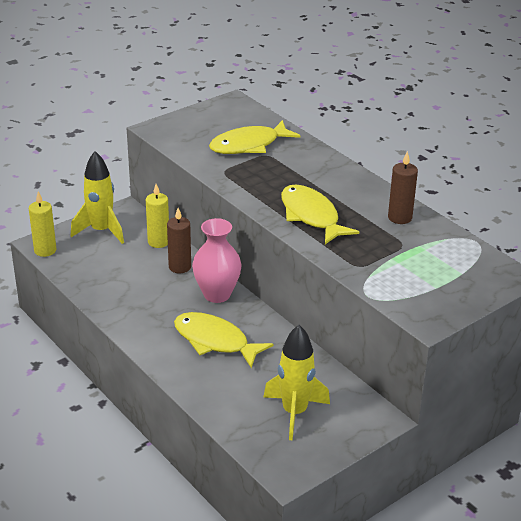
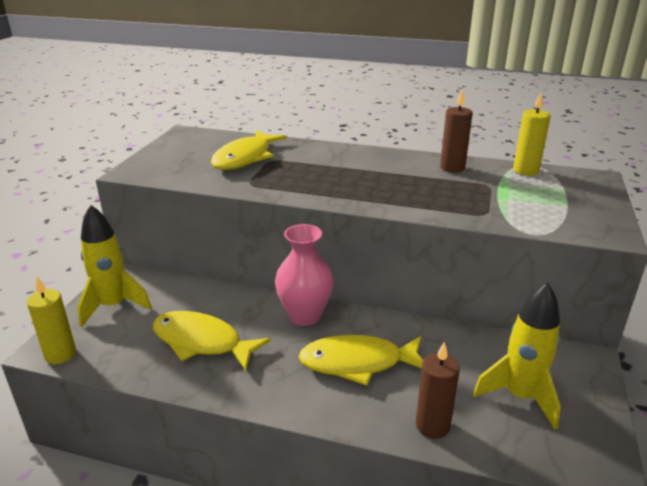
camera: 35 degrees left, 5 degrees down
(158, 242) = (189, 292): yellow candle -> yellow candle (525, 171)
(180, 267) = (238, 306): brown candle -> brown candle (432, 425)
(311, 216) = (382, 191): yellow fish -> yellow fish (202, 342)

